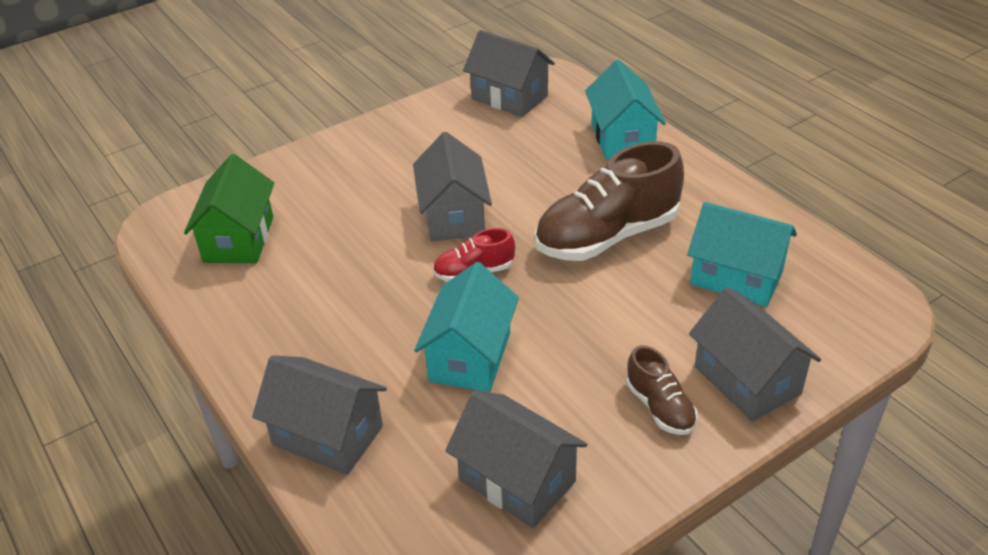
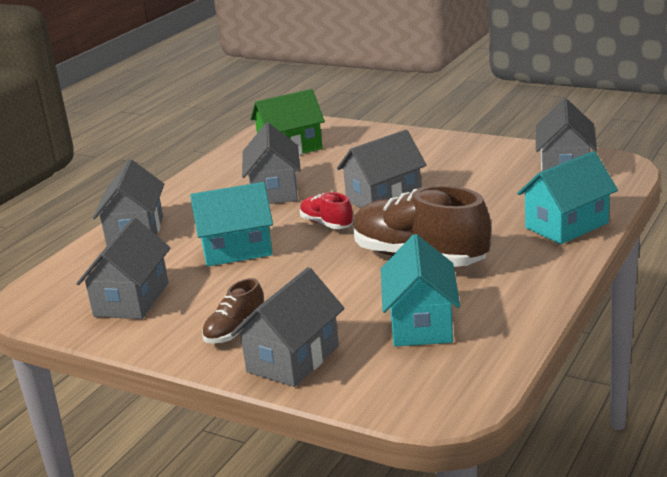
camera: 65 degrees right, 15 degrees down
(345, 285) = (274, 191): none -> grey house

